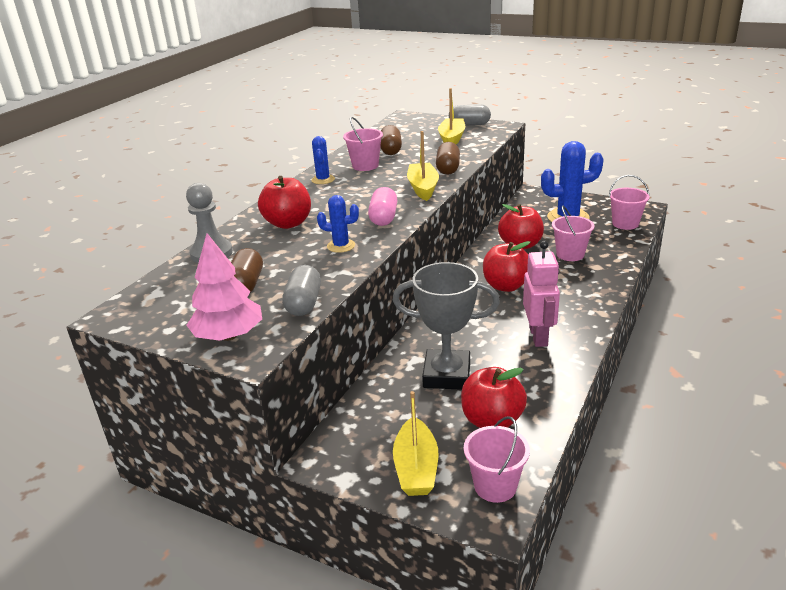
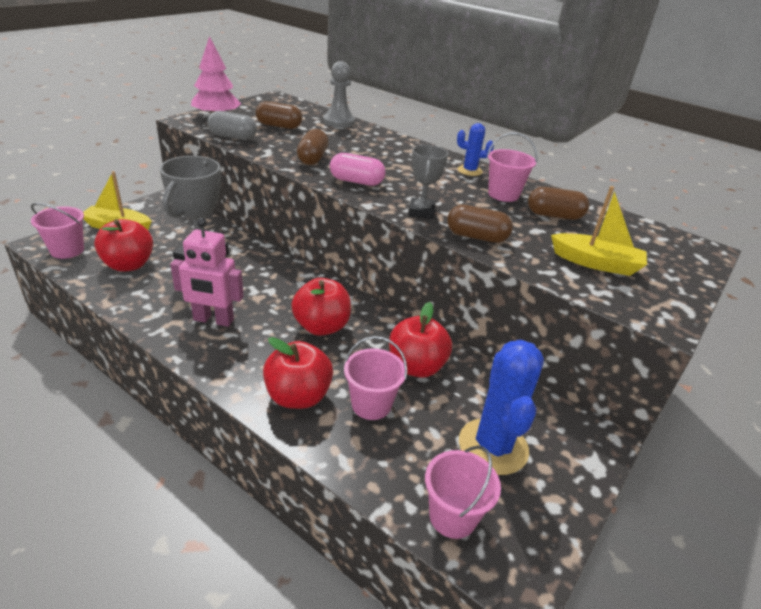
camera: 95 degrees right, 5 degrees up
(288, 223) = (373, 147): red apple -> red apple (298, 396)
(341, 246) = (312, 158): blue cactus -> brown capsule
(423, 188) = (421, 212): yellow boat -> grey trophy
(469, 125) = (667, 292): grey capsule -> none

